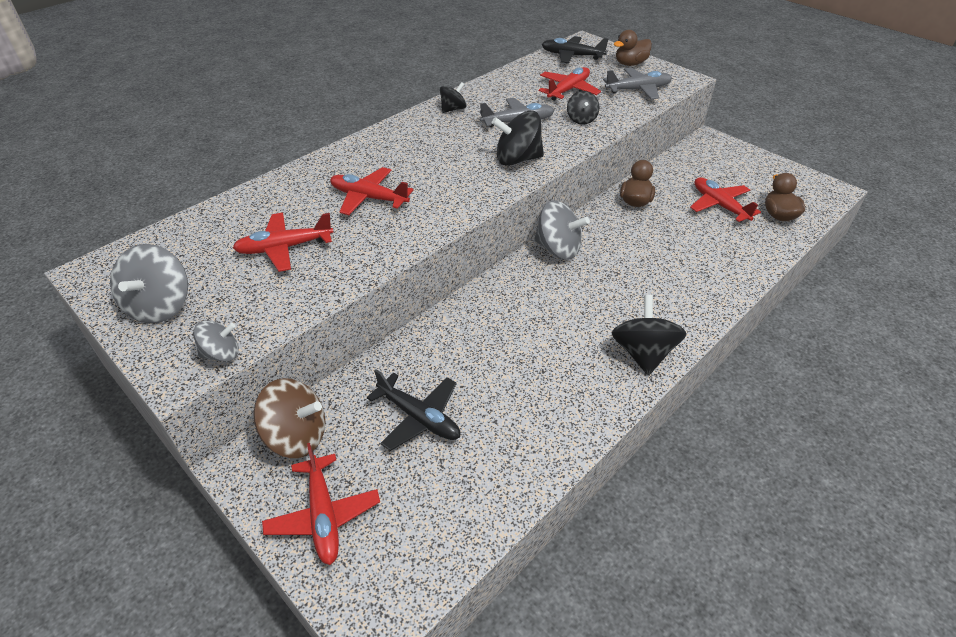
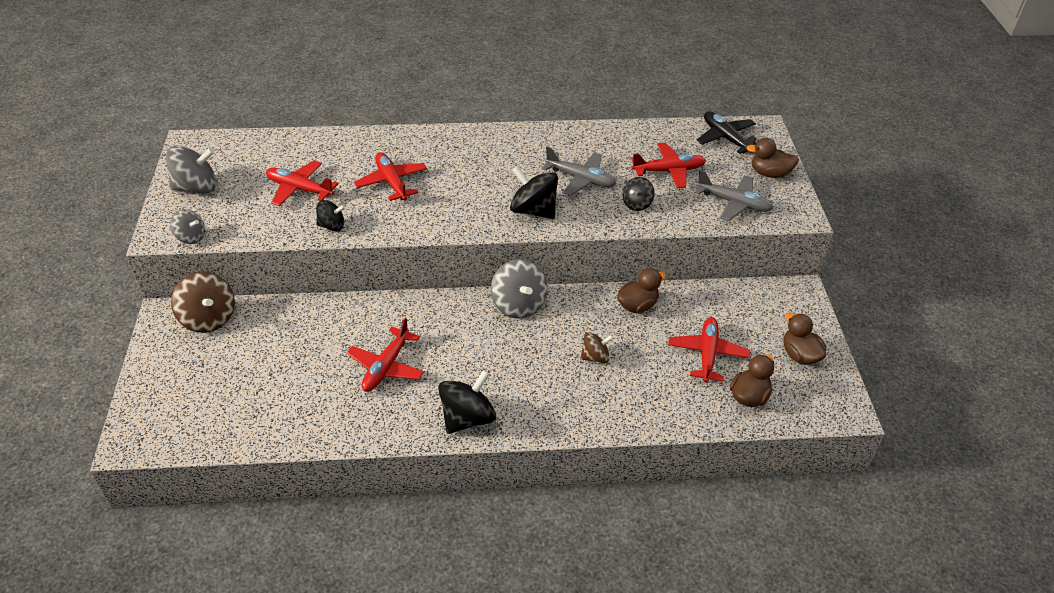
camera: 40 degrees right, 0 degrees up
(160, 306) = (196, 187): grey spinning top -> grey spinning top turned 150 degrees counterclockwise
(323, 515) = (171, 372): red plane -> red plane (386, 367)
(419, 417) = (280, 356): black plane -> none
(453, 109) = (548, 140): black spinning top -> black spinning top (332, 226)
(660, 250) = (595, 357): none -> brown spinning top
(765, 174) = (799, 355): none -> brown duck

